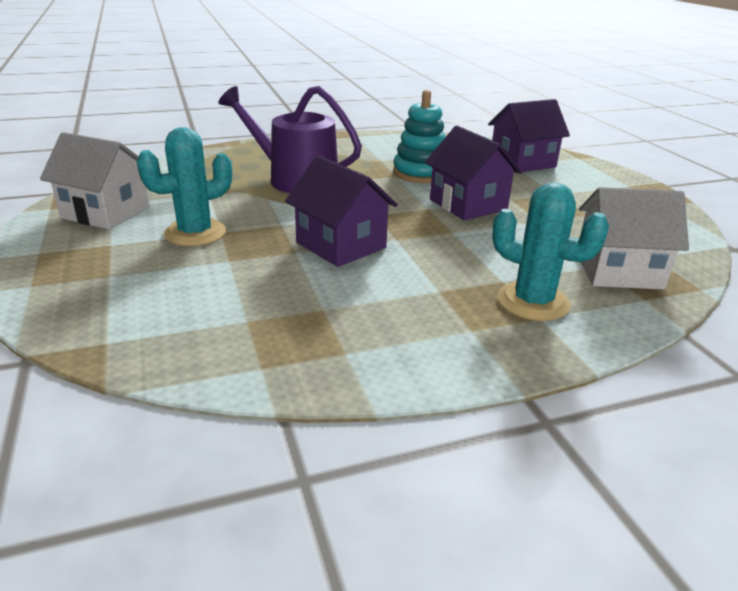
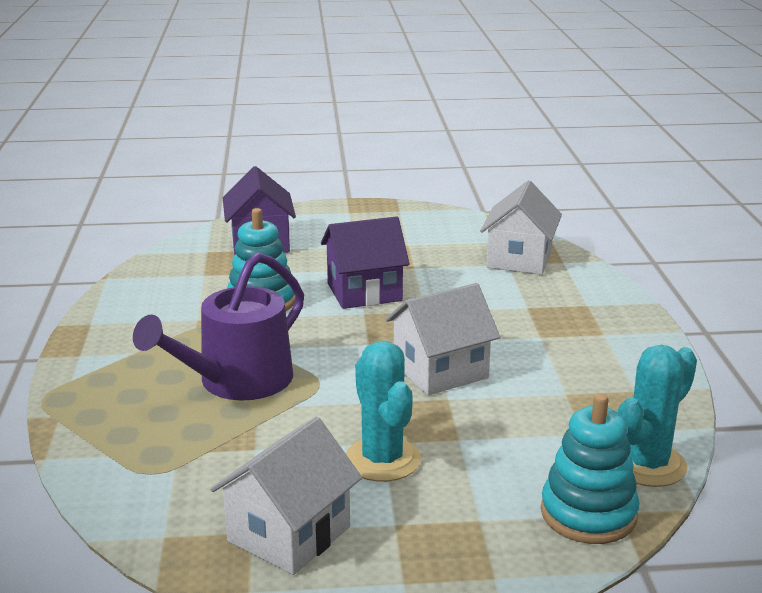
camera: 75 degrees left, 5 degrees down
(106, 325) = (588, 514): none -> turquoise stacking toy
(341, 245) = (440, 371): purple house -> white house
(533, 302) = (564, 302): turquoise cactus -> turquoise cactus (647, 464)

